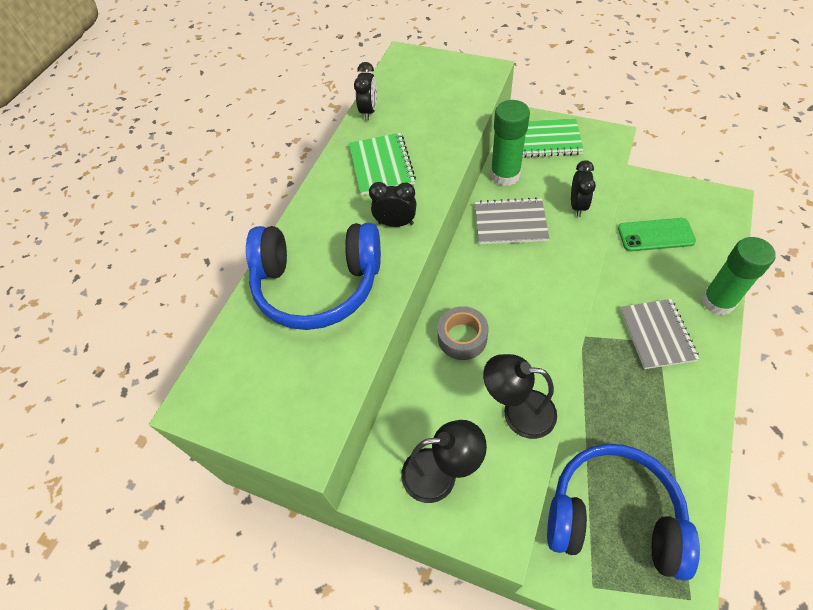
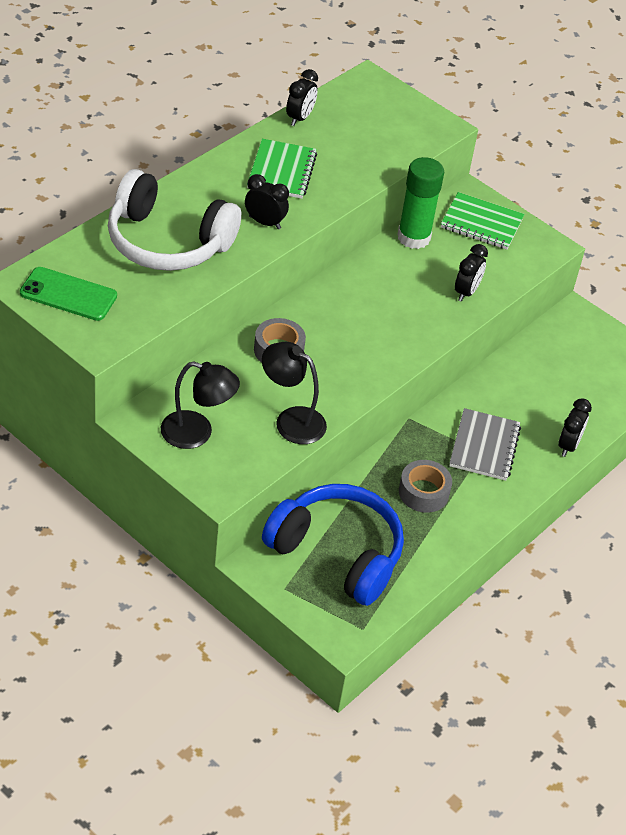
camera: 10 degrees right, 10 degrees down
(318, 285) = (167, 242): blue headphones -> white headphones
(510, 223) = (388, 280): grey notebook -> none
(641, 407) = (423, 492): none -> grey tape
(655, 235) = (552, 367): green phone -> green phone (68, 294)
(717, 301) = (568, 445): green glue stick -> black clock

